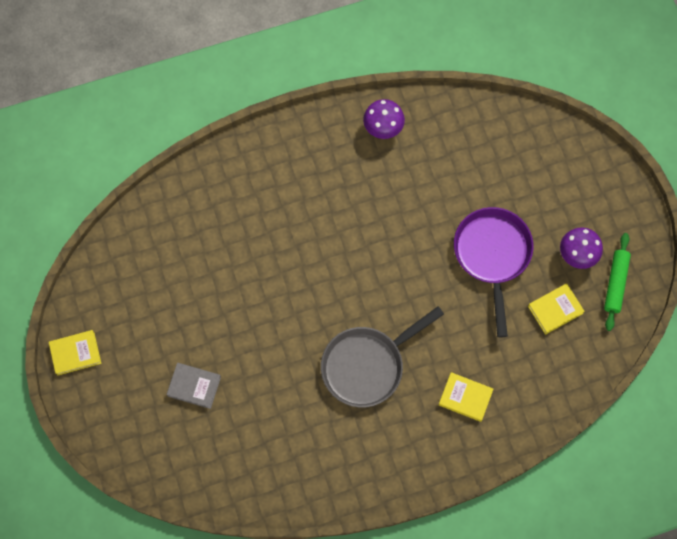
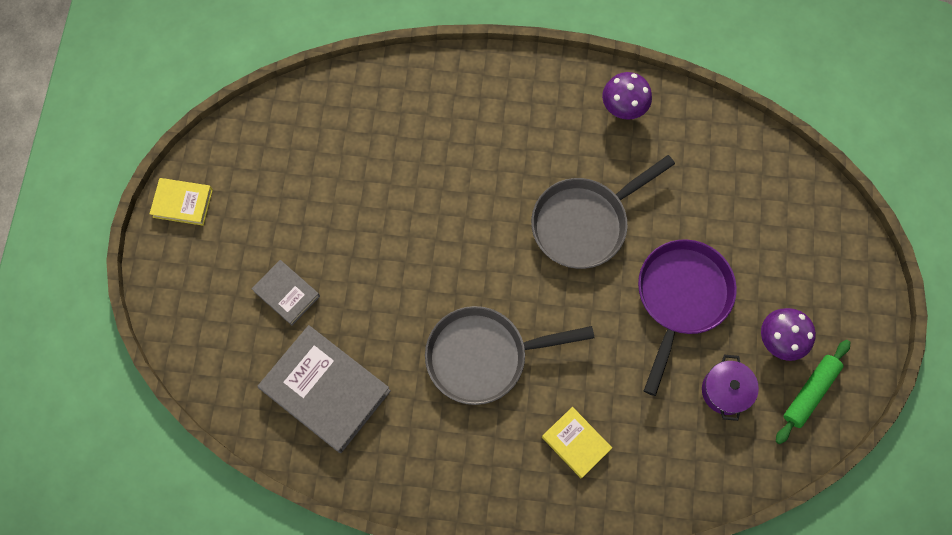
camera: 25 degrees right, 0 degrees up
(261, 445) = (326, 390): none -> grey book
(395, 230) = (584, 223): none -> grey pan
(555, 310) = (725, 391): yellow book -> purple pot

